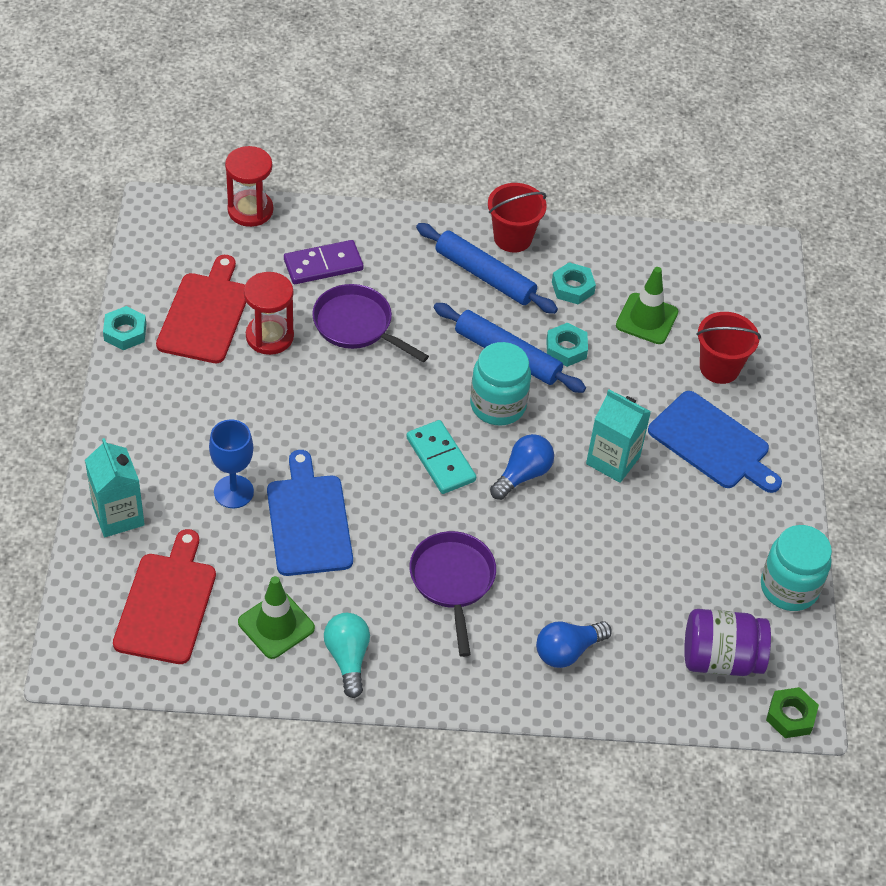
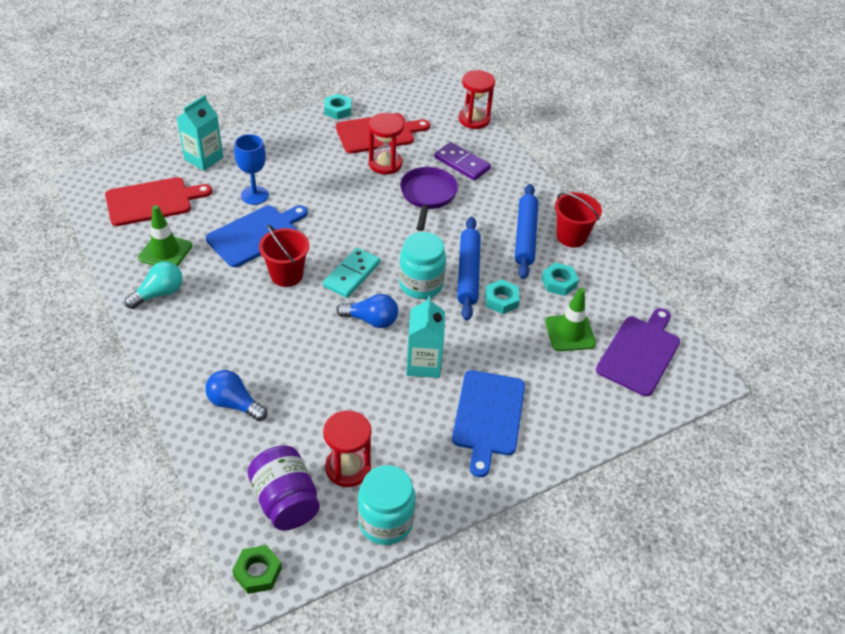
camera: 60 degrees right, 5 degrees down
(452, 581) = (254, 319): purple pan -> none
(705, 280) = (639, 352): none -> purple cutting board
(709, 588) = (348, 468): none -> red hourglass
(719, 368) = (564, 393): red bucket -> red bucket (286, 275)

